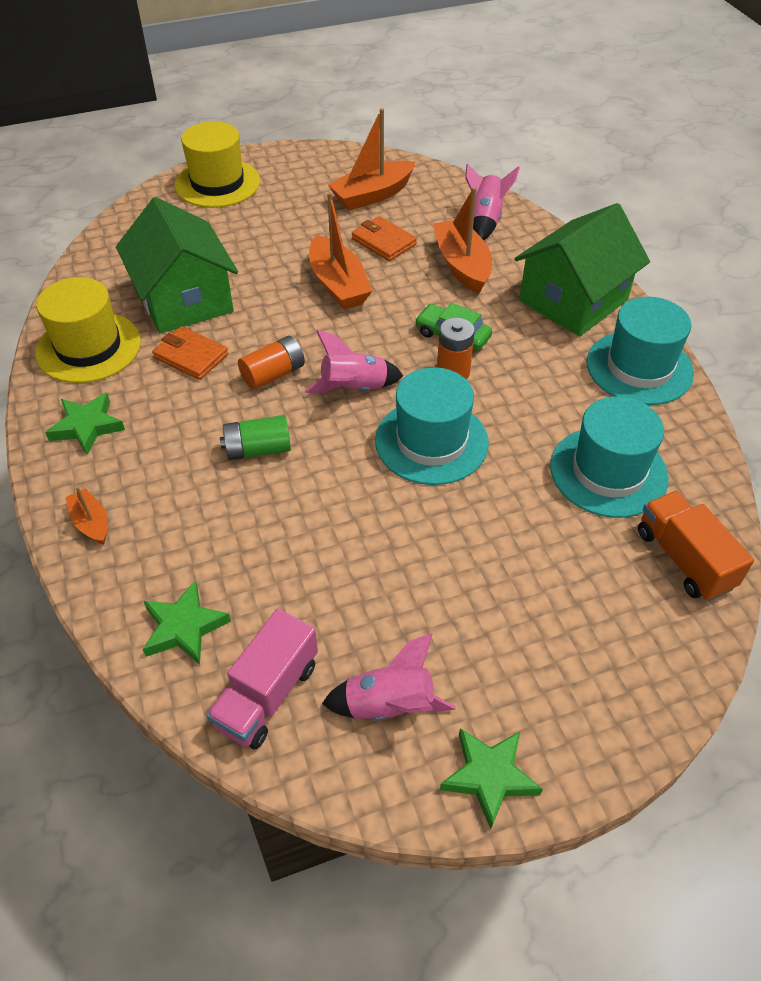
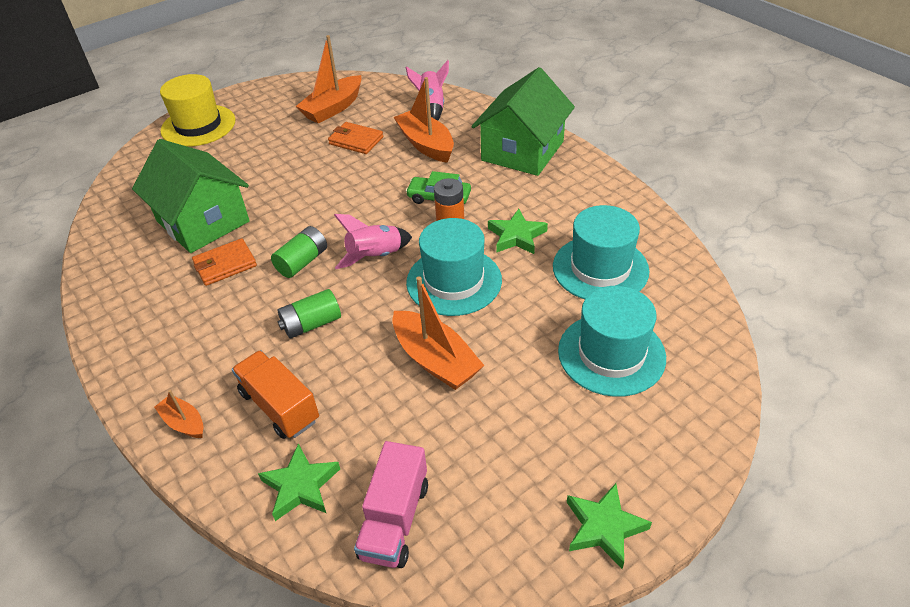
camera: 15 degrees left, 5 degrees down
(87, 426) = (151, 344): green star -> green star (516, 236)
(89, 347) = (129, 279): yellow hat -> none
(191, 356) = (225, 265): orange wallet -> orange wallet turned 45 degrees counterclockwise
(273, 374) = (302, 262): orange battery -> green battery
(338, 285) = (331, 181): orange boat -> orange boat (435, 360)
(389, 705) = (501, 496): pink rocket -> none
(639, 368) = (592, 187): turquoise hat -> turquoise hat (611, 354)
(684, 559) = (683, 317): orange truck -> orange truck (279, 406)

